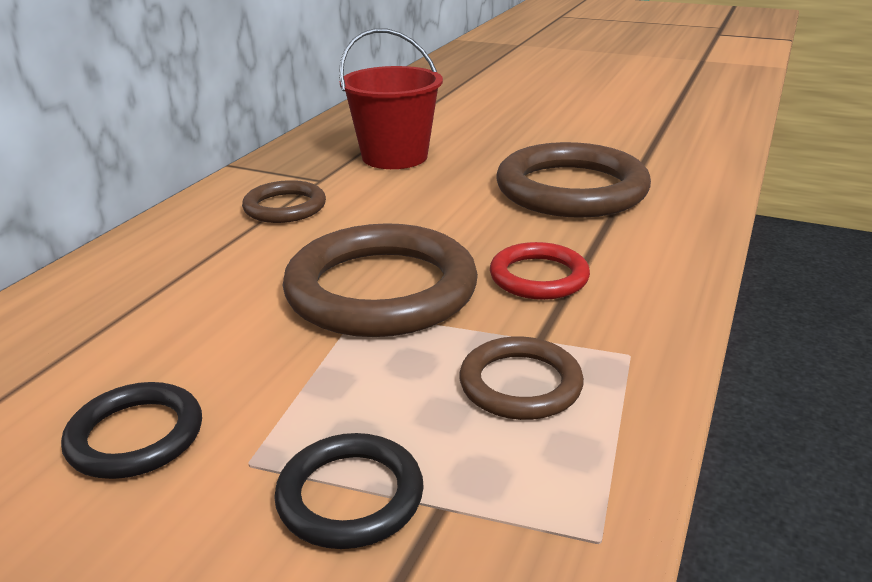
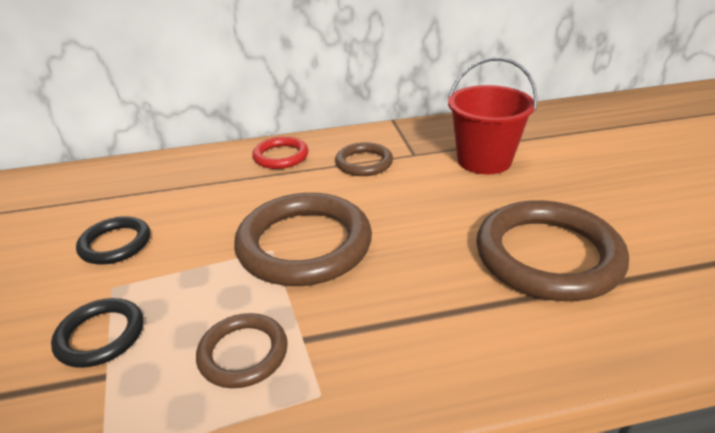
camera: 55 degrees right, 5 degrees up
(539, 277) = (386, 301): red ring -> red ring (281, 156)

